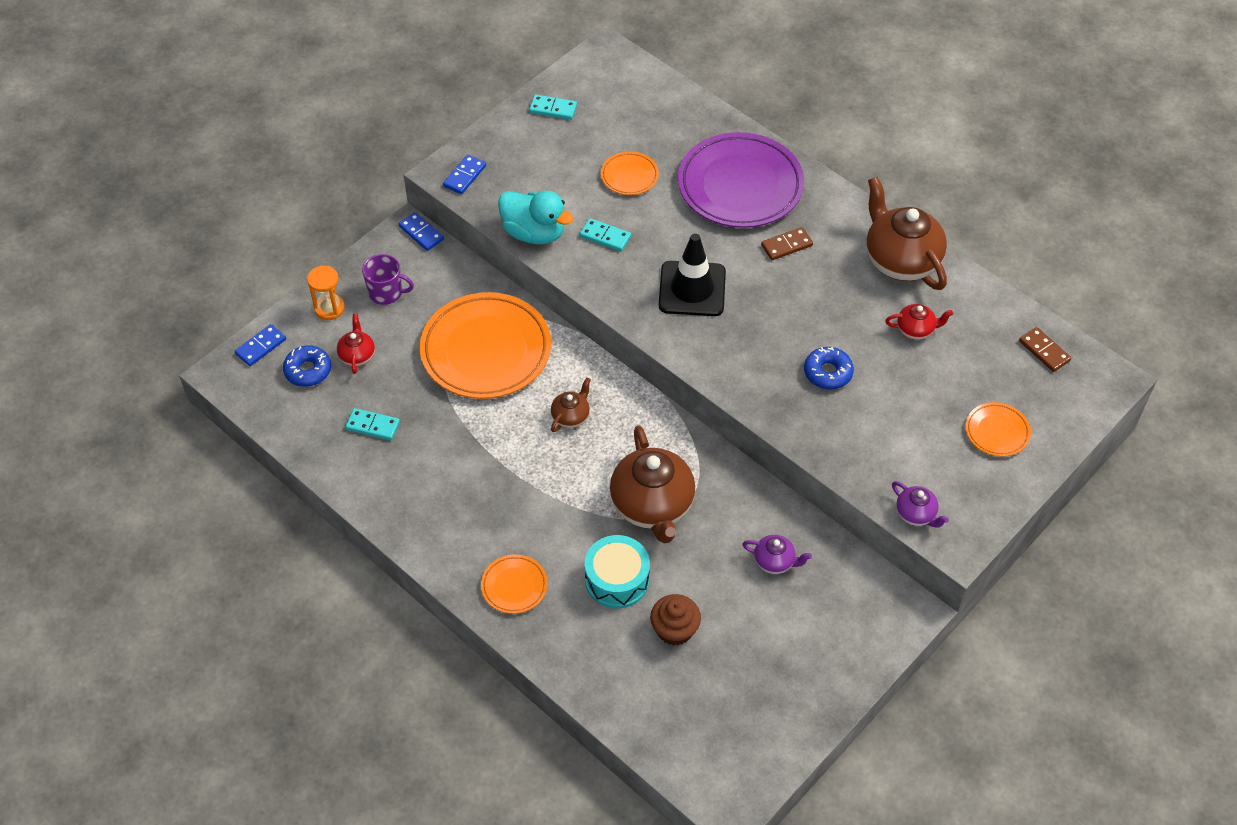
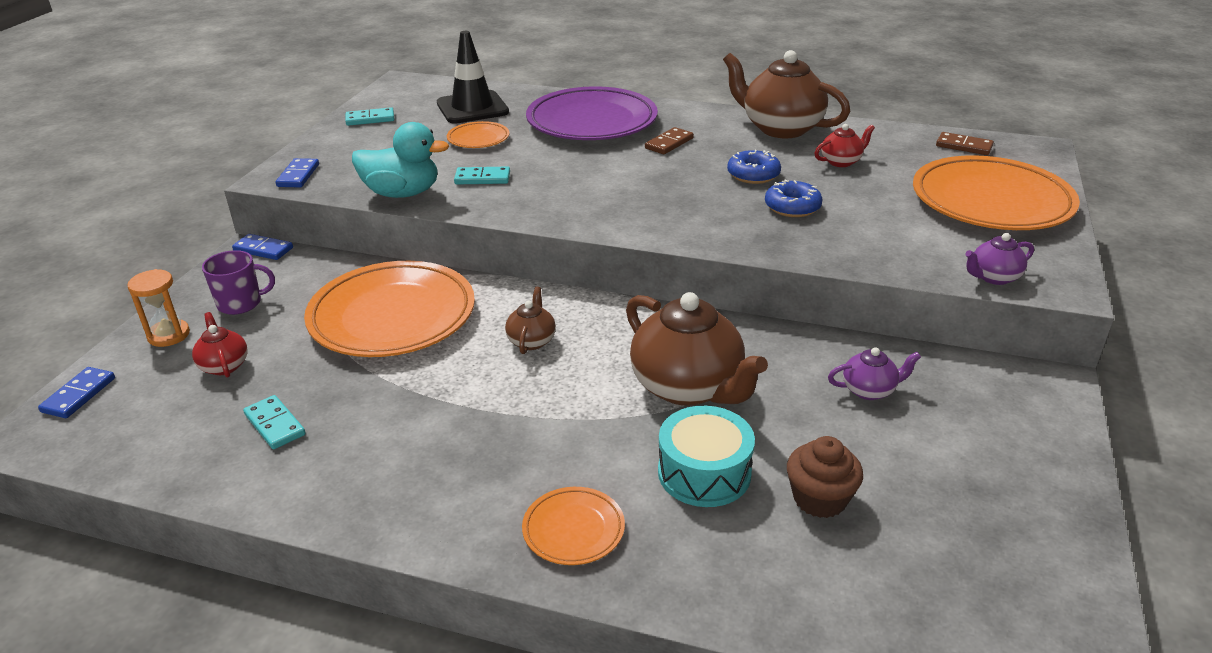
camera: 25 degrees left, 20 degrees down
(308, 370) = (158, 398): blue donut -> blue donut (753, 175)
(373, 425) = (275, 424): turquoise domino -> turquoise domino turned 60 degrees clockwise
(692, 289) = (602, 189): black traffic cone -> black traffic cone (472, 108)
(916, 514) = (993, 277): purple teapot -> purple teapot turned 135 degrees clockwise
(997, 432) = (991, 201): orange plate -> orange plate, size x2.16

